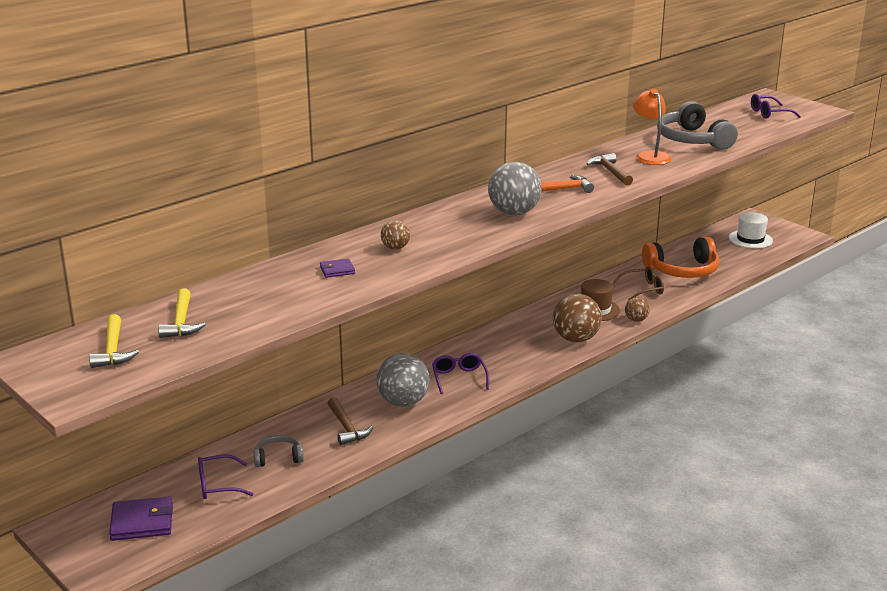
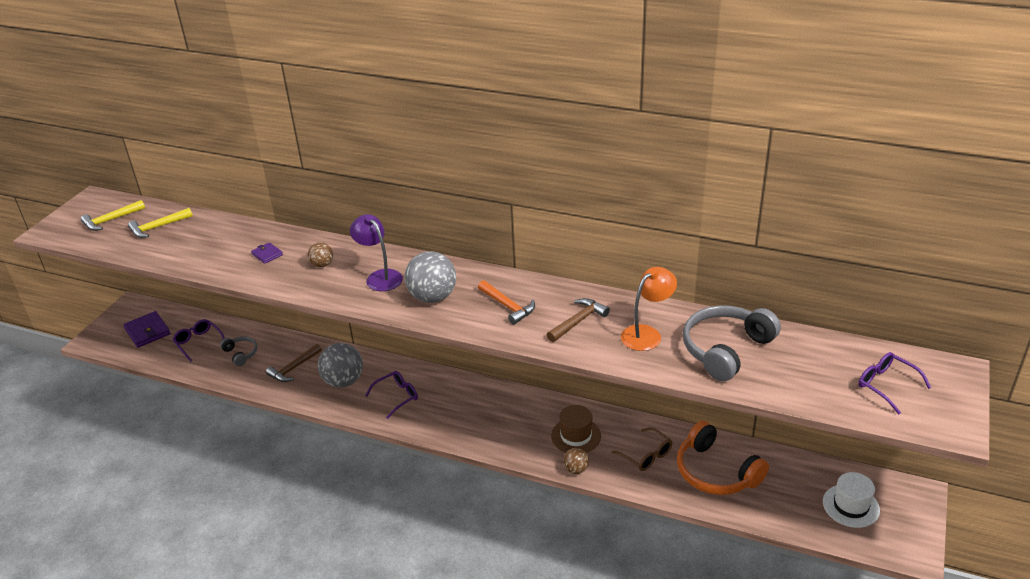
camera: 65 degrees right, 10 degrees up
(452, 227) = (380, 277): none -> purple lamp
(575, 339) = (509, 441): brown ball -> none

